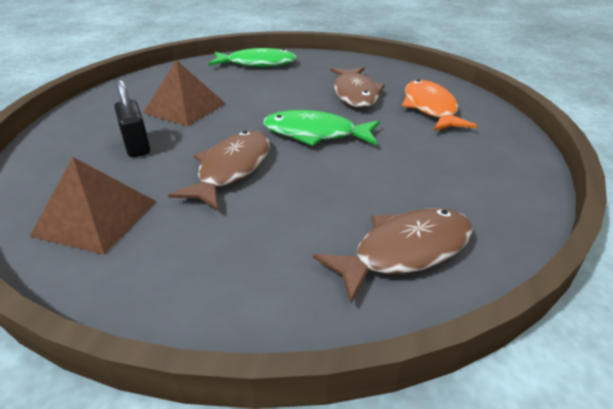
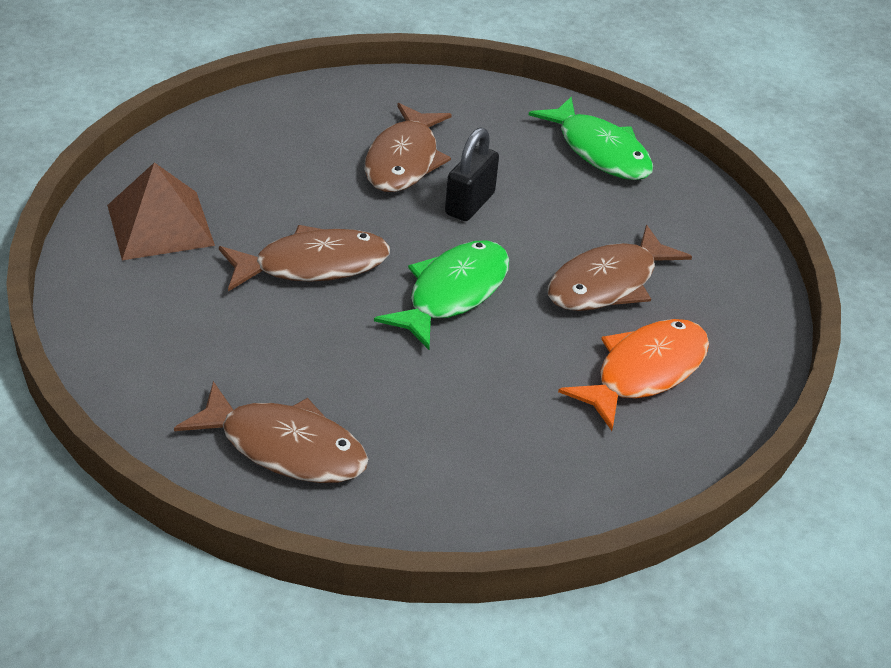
camera: 50 degrees right, 5 degrees up
(137, 145) = (291, 176): black padlock -> black padlock (469, 204)
(185, 108) = (404, 161): brown pyramid -> brown fish
(315, 134) = (452, 293): green fish -> green fish turned 60 degrees clockwise

